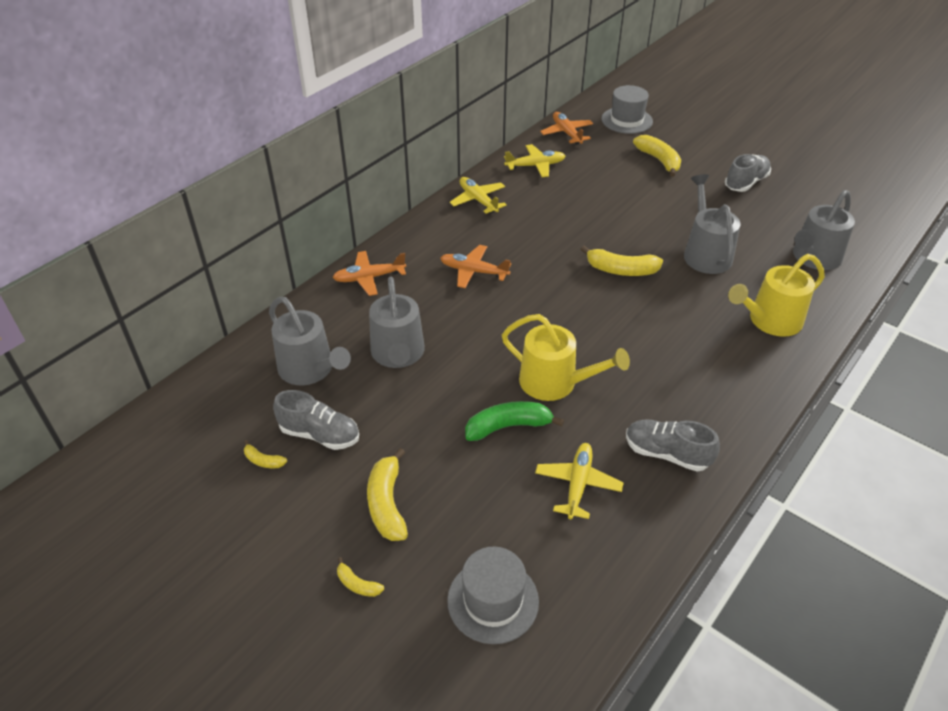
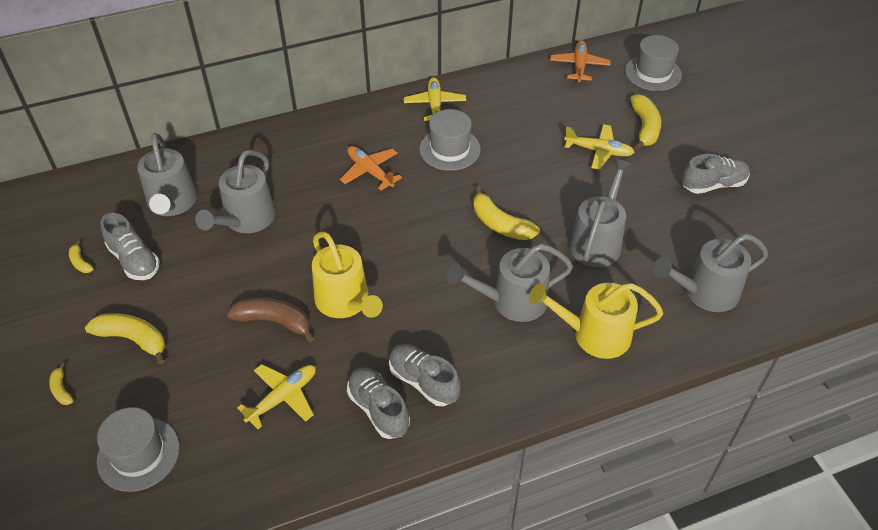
camera: 30 degrees right, 5 degrees up
(369, 278) = (282, 142): orange plane -> none
(387, 504) = (133, 339): yellow banana -> yellow banana turned 90 degrees clockwise
(508, 426) = (274, 322): green banana -> brown banana
(524, 229) = (450, 149): none -> grey hat
(535, 166) = (518, 89): yellow plane -> yellow plane (599, 151)
(680, 415) = (423, 381): none -> grey shoe
(687, 323) = (512, 301): none -> grey watering can

